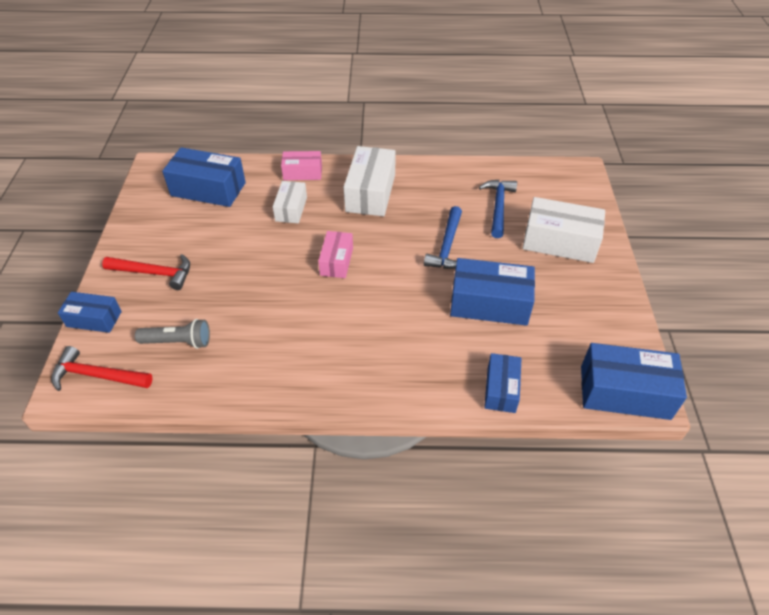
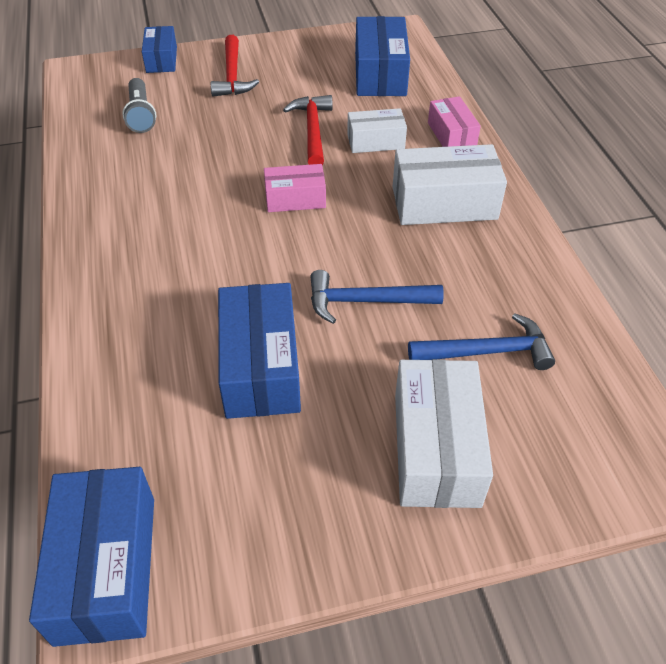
camera: 75 degrees right, 0 degrees up
(97, 376) = (92, 81): red hammer -> red hammer (312, 131)
(501, 389) = (100, 399): blue box -> none

